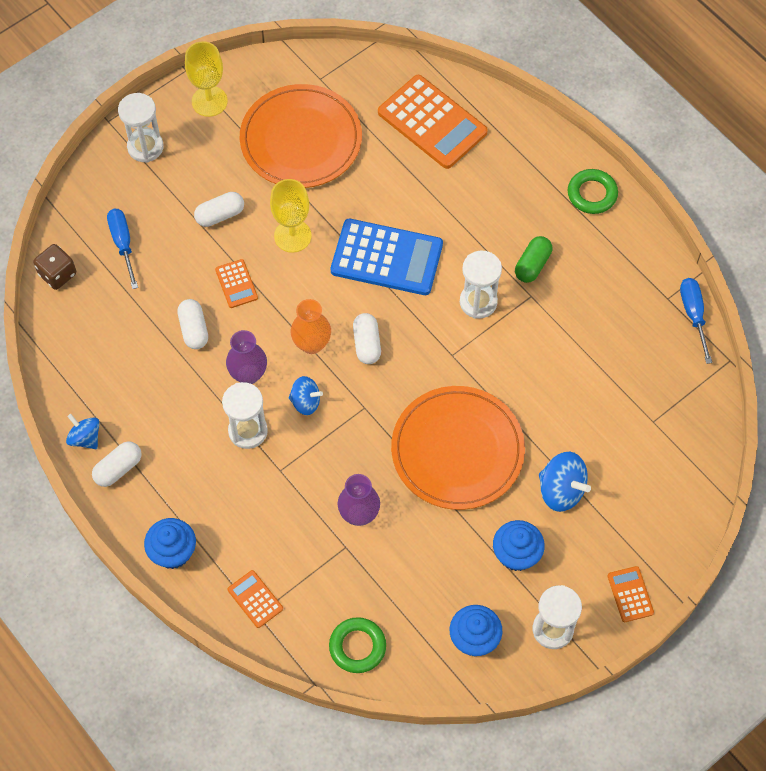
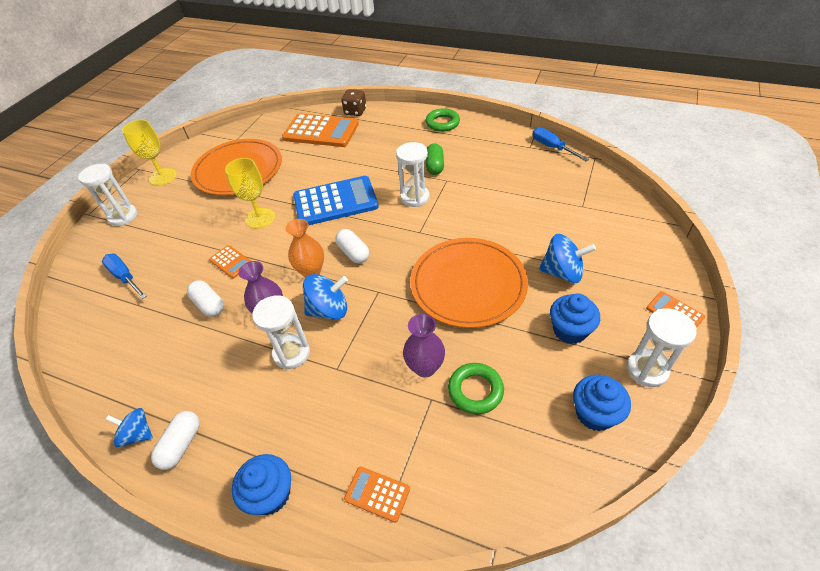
camera: 25 degrees left, 15 degrees down
(57, 274) = (71, 320): brown dice -> brown dice (355, 111)
(220, 215) = (198, 229): white capsule -> none
(305, 402) = (329, 310): blue spinning top -> blue spinning top, size x1.52
(357, 647) = (502, 482): green ring -> green ring (475, 390)

